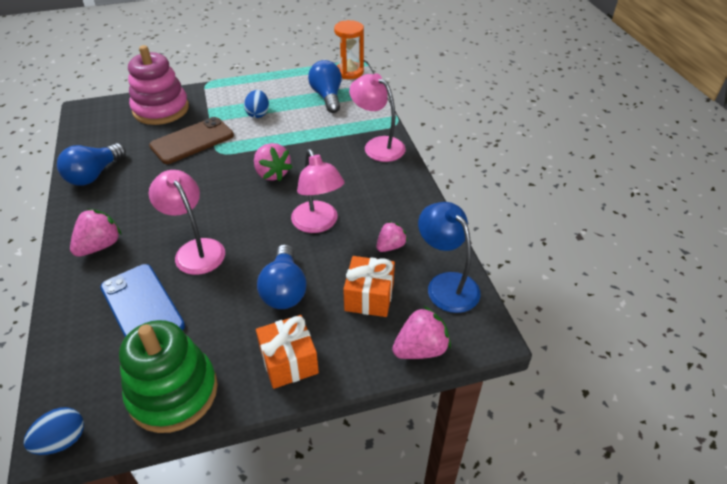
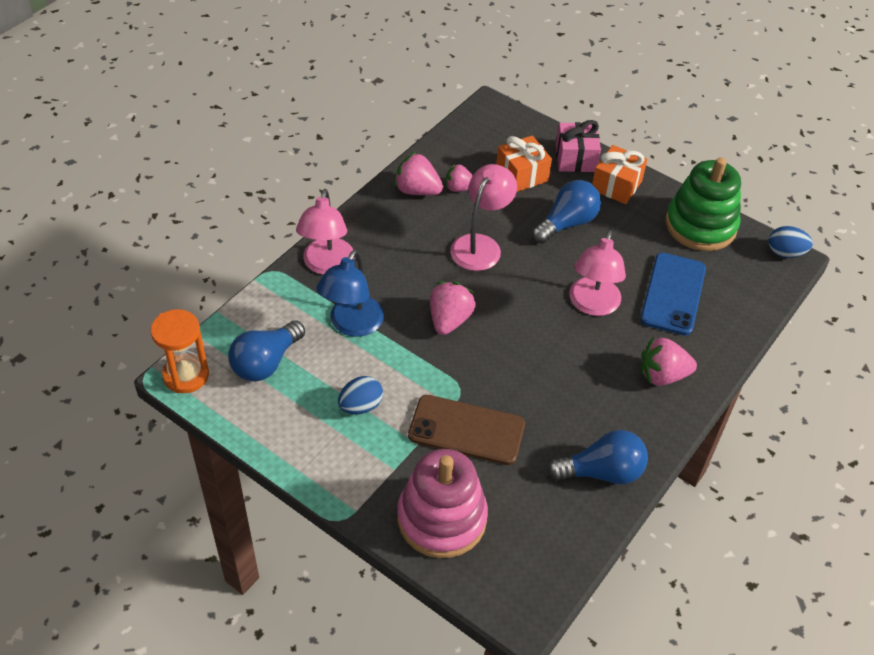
camera: 130 degrees left, 5 degrees up
(354, 354) = (575, 158): none -> pink gift
(420, 349) = (536, 131): pink strawberry -> pink strawberry (417, 190)
(446, 284) = (466, 142): blue lamp -> blue lamp (352, 325)

